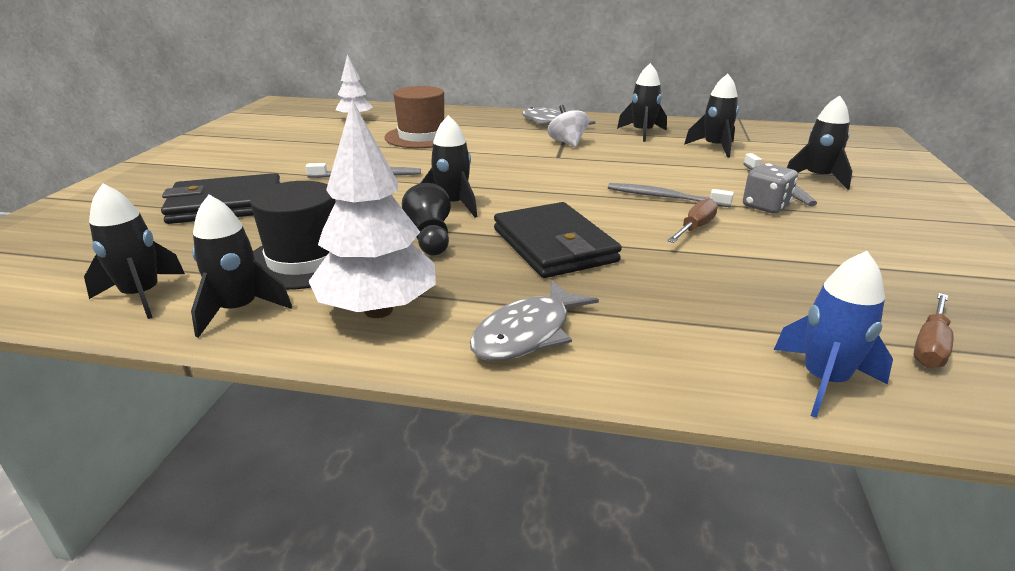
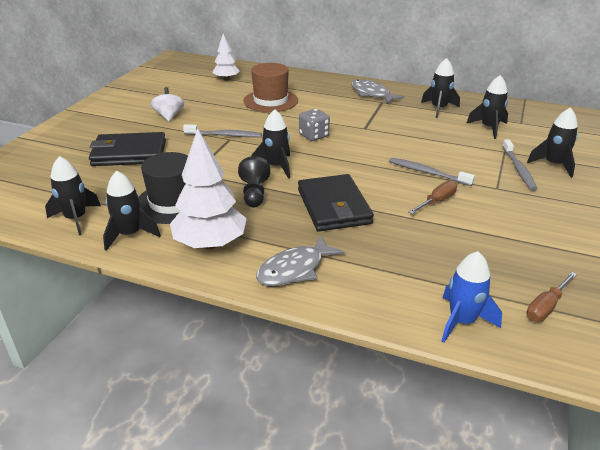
camera: 10 degrees right, 5 degrees up
(567, 143) = (377, 115): white spinning top -> white spinning top (169, 116)
(765, 206) = (498, 187): grey dice -> grey dice (314, 136)

